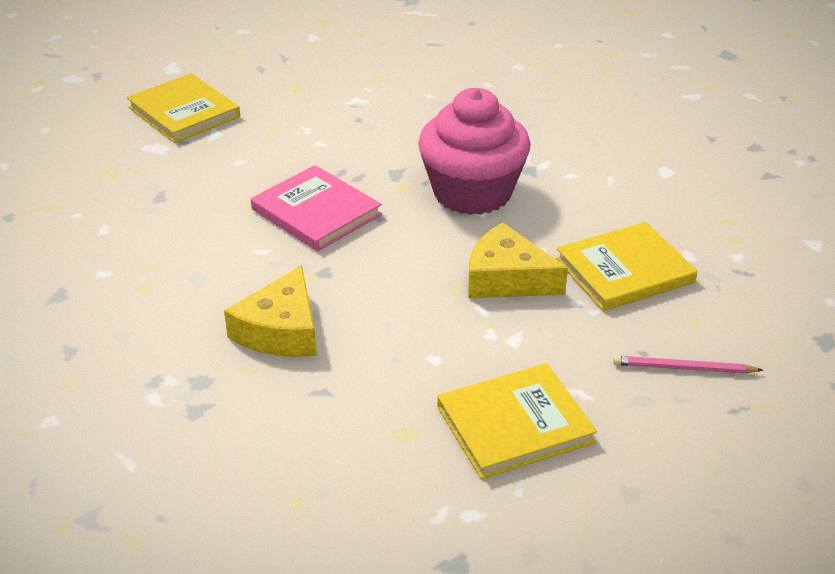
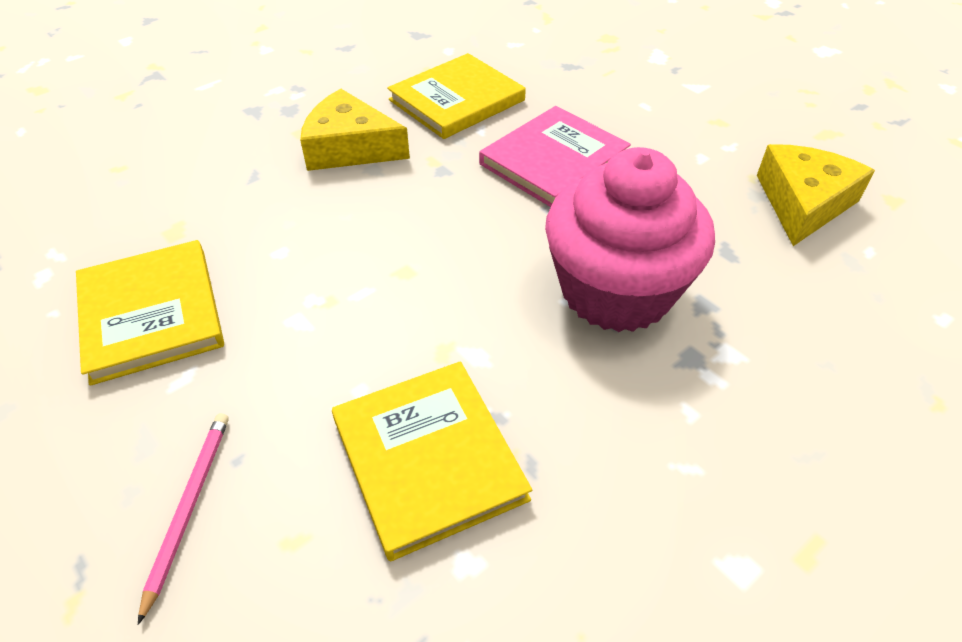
camera: 90 degrees right, 10 degrees up
(184, 112) = (734, 65): yellow book -> yellow book (457, 100)
(507, 278) = (419, 319): yellow cheese -> yellow cheese (803, 203)

